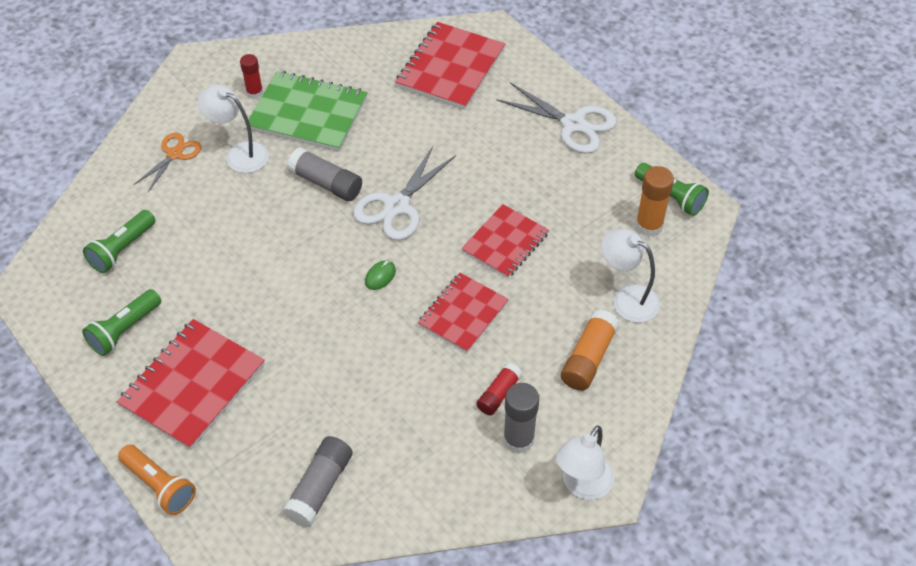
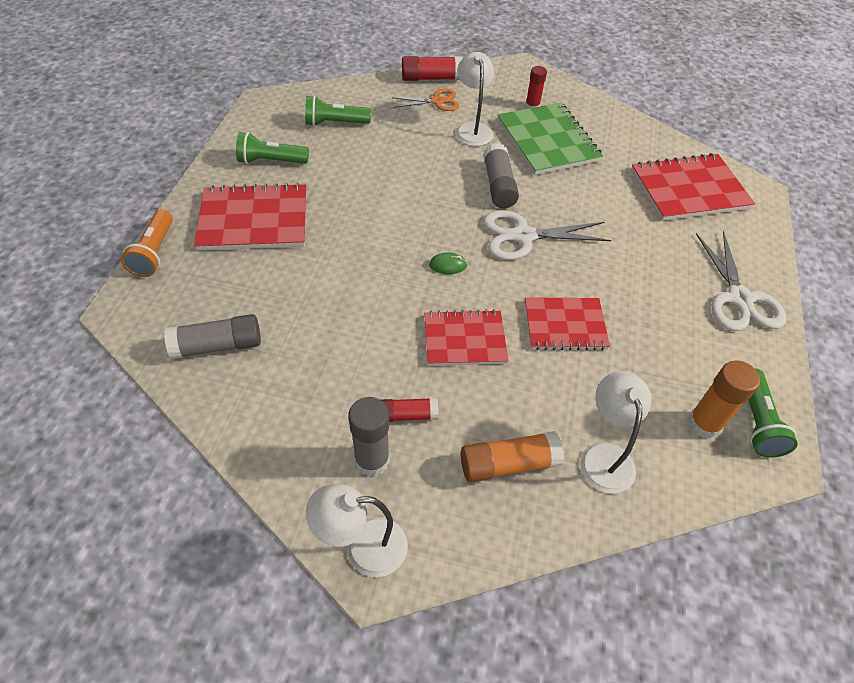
camera: 50 degrees right, 0 degrees up
(137, 137) = (431, 78): none -> red glue stick

